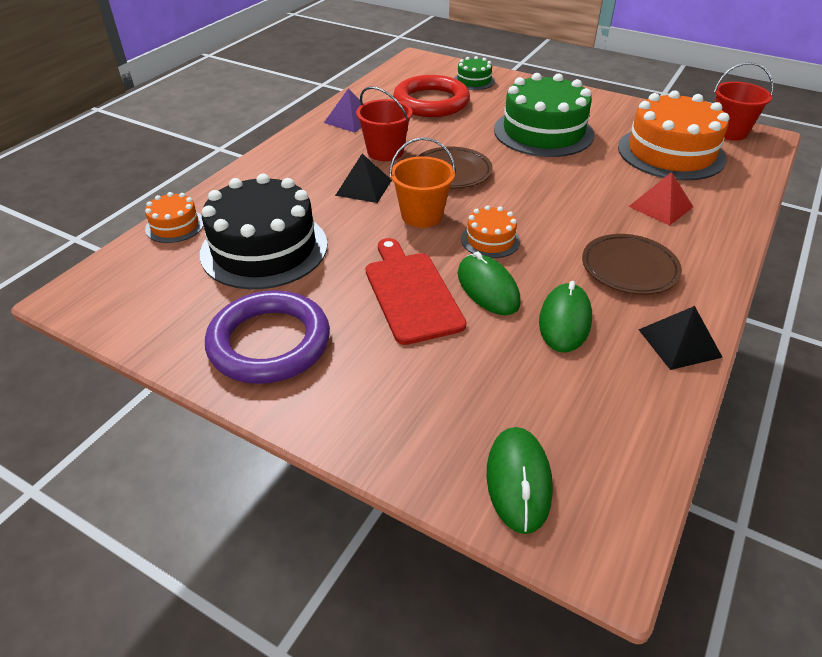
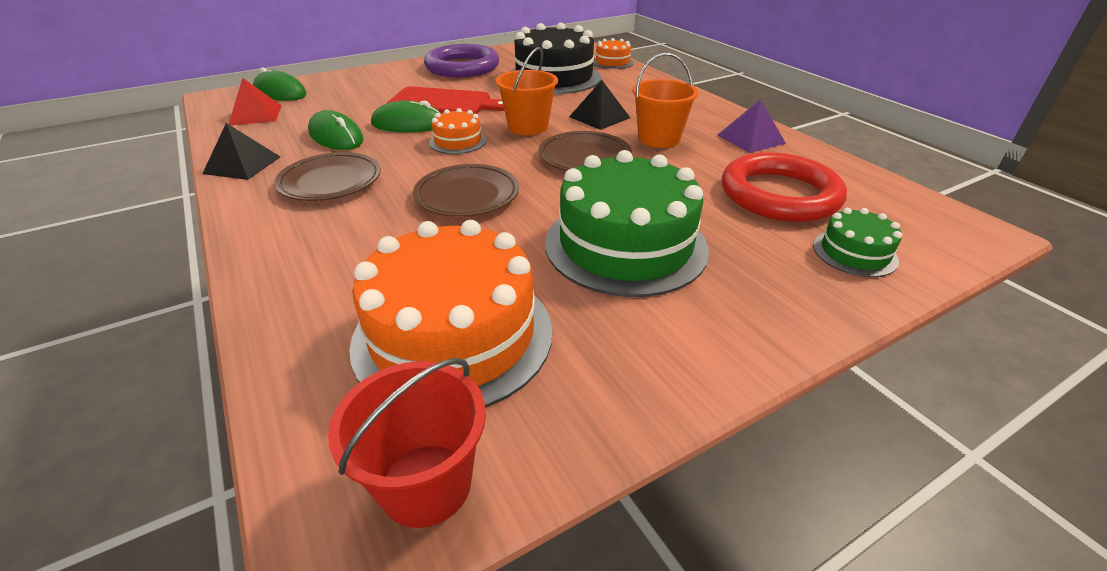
camera: 120 degrees right, 5 degrees down
(385, 152) = (659, 139): red bucket -> orange bucket
(563, 198) = (467, 196): none -> brown plate
(660, 206) = (369, 247): red pyramid -> red pyramid (255, 115)

